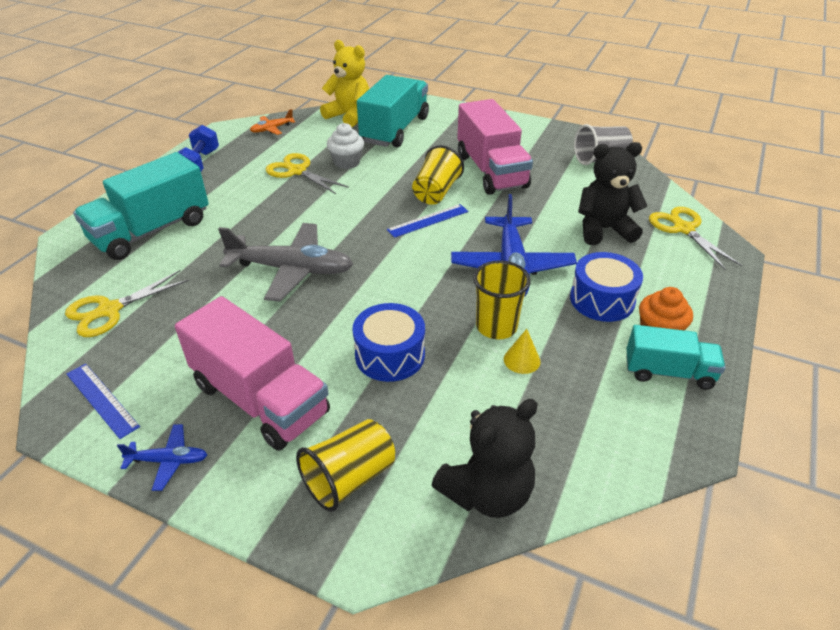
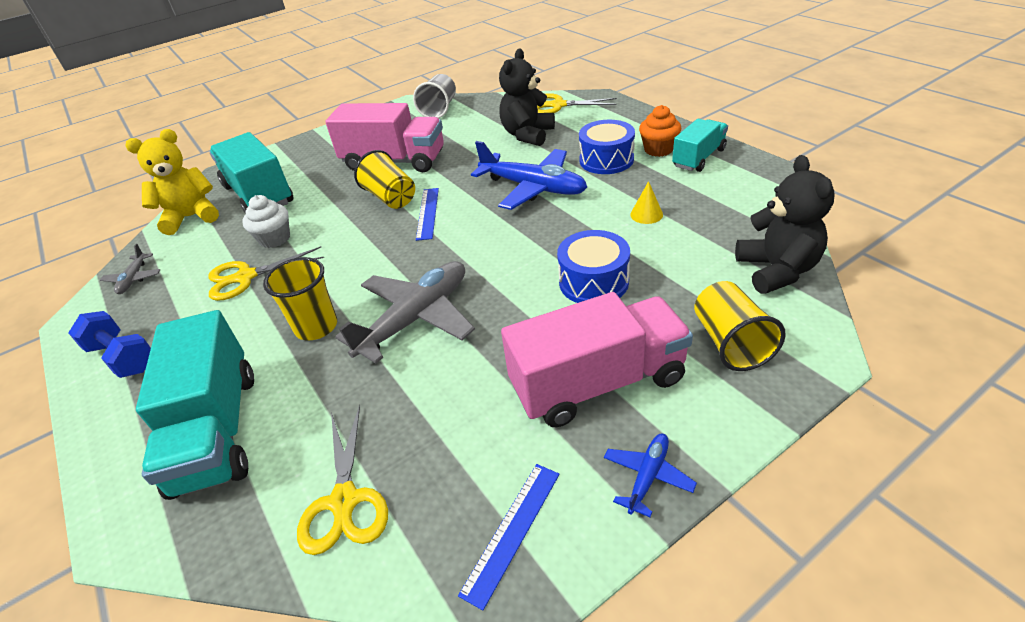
camera: 55 degrees left, 0 degrees up
(102, 399) = (512, 531): blue ruler -> blue ruler turned 45 degrees counterclockwise
(272, 129) = (133, 279): orange plane -> grey plane
(496, 327) = (600, 215): yellow cup -> yellow cup (316, 327)

